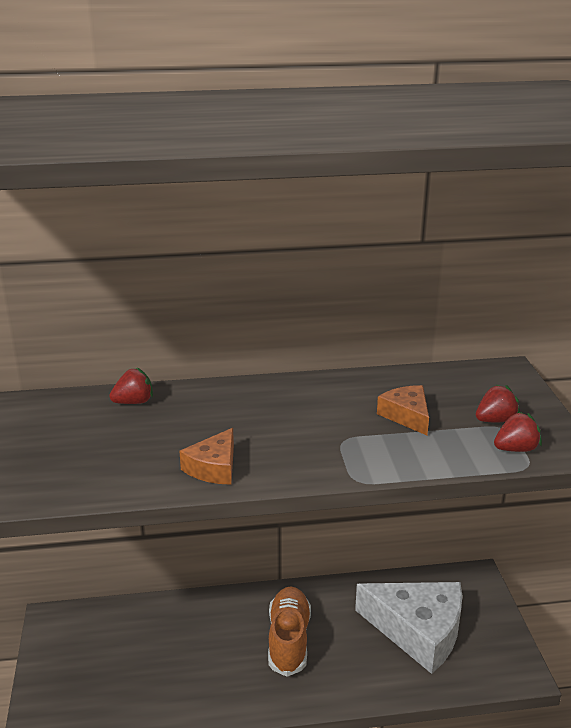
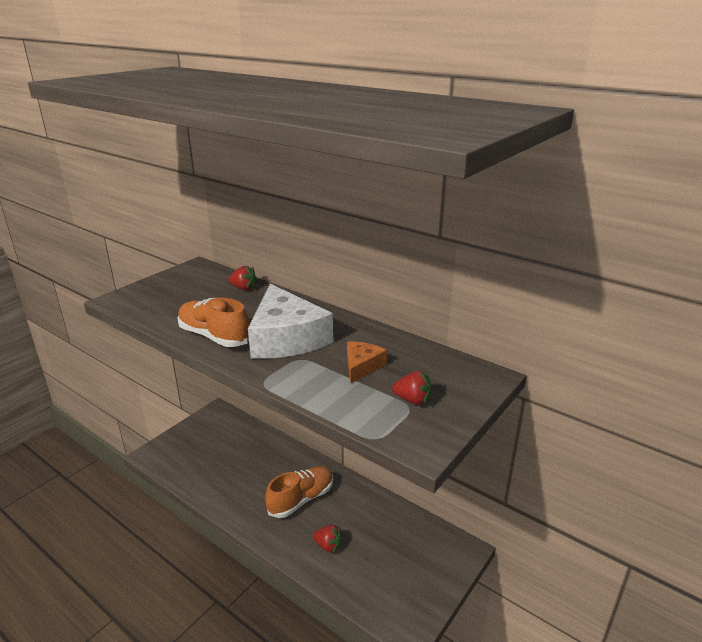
camera: 45 degrees right, 0 degrees up
(214, 467) = (214, 336): orange cheese -> orange shoe
(418, 631) = (378, 551): white cheese -> white cheese (286, 338)
(515, 449) = (389, 424): red strawberry -> red strawberry (328, 546)

